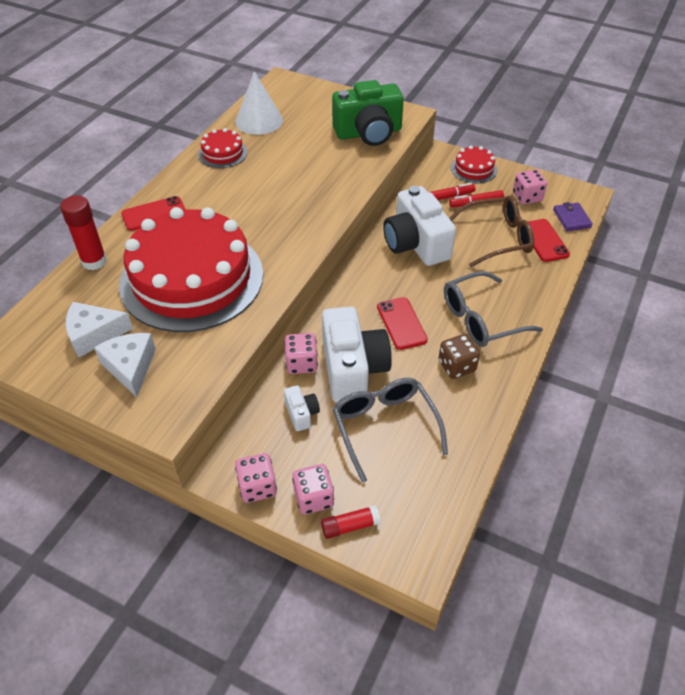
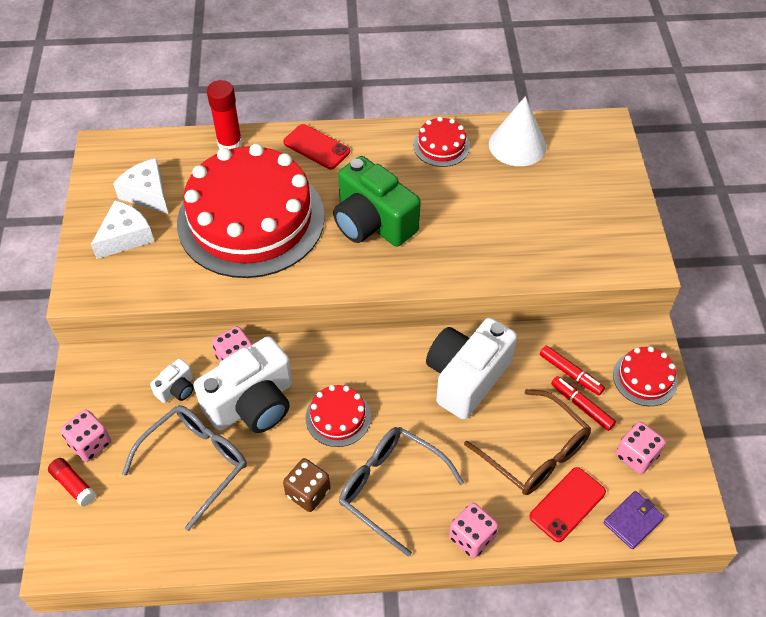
camera: 60 degrees right, 5 degrees up
(257, 487) = (83, 396): pink dice -> pink dice (471, 537)
(368, 133) = (576, 244): green camera -> green camera (372, 222)
(401, 323) = (338, 417): red phone -> red cake

